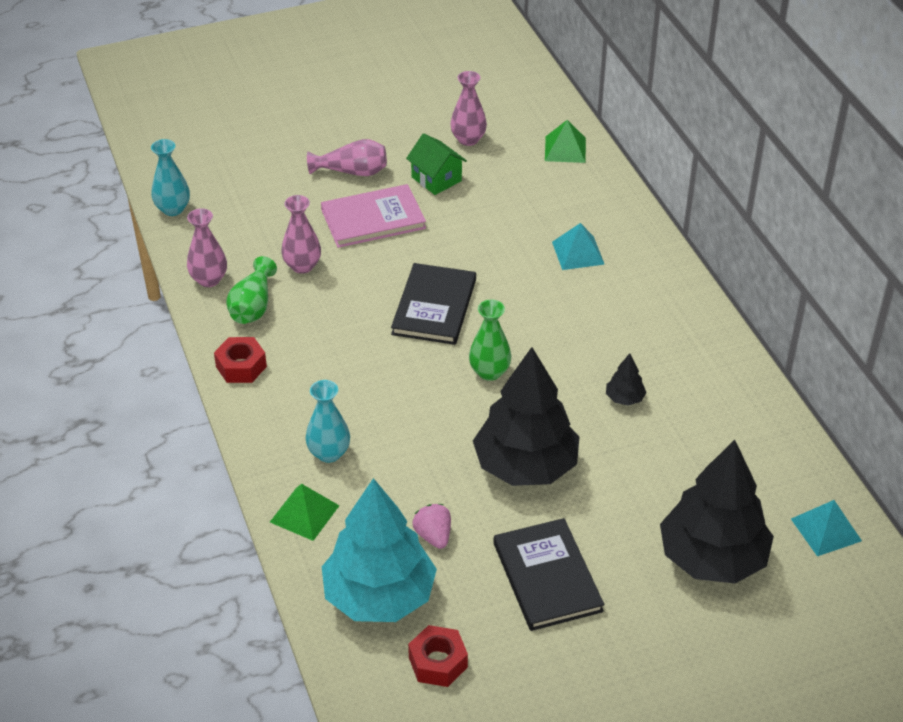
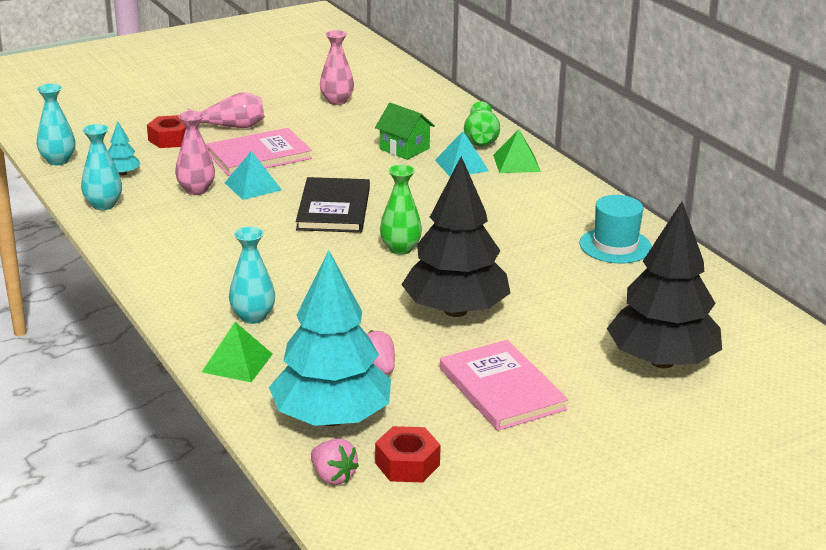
camera: 10 degrees left, 15 degrees down
(209, 279) = (103, 205): pink vase -> turquoise vase
(233, 234) = (123, 173): none -> turquoise tree
(241, 366) = (148, 262): red nut -> red nut (170, 139)
(253, 306) = (152, 220): green vase -> green vase (481, 138)
(367, 669) = (333, 476): none -> pink strawberry
(436, 179) = (313, 127): green house -> green house (404, 149)
(547, 577) = (501, 389): black book -> pink book
(565, 149) = (429, 102): green pyramid -> green pyramid (516, 163)
(624, 398) = (537, 257): black tree -> none
(708, 389) = (615, 246): none -> turquoise hat
(826, 529) = (763, 332): turquoise pyramid -> turquoise pyramid (252, 186)

